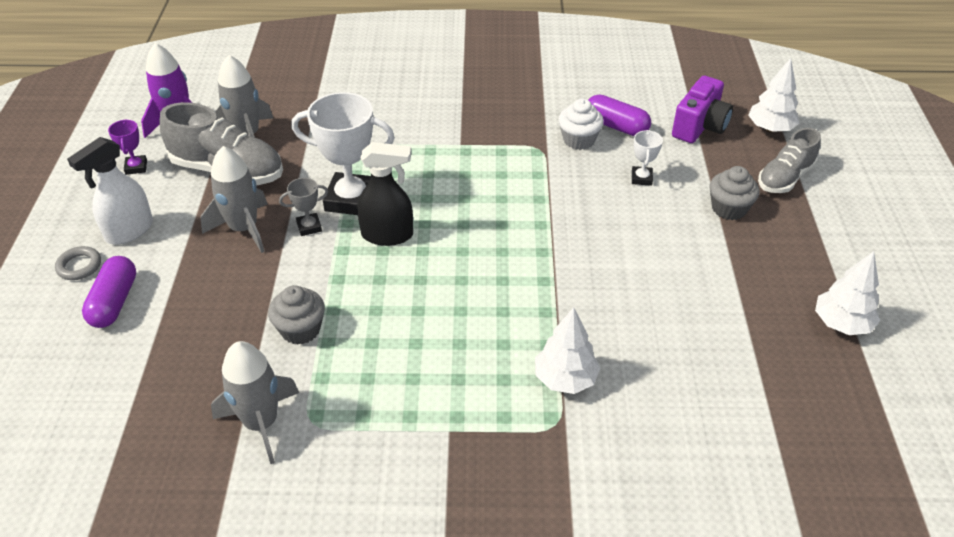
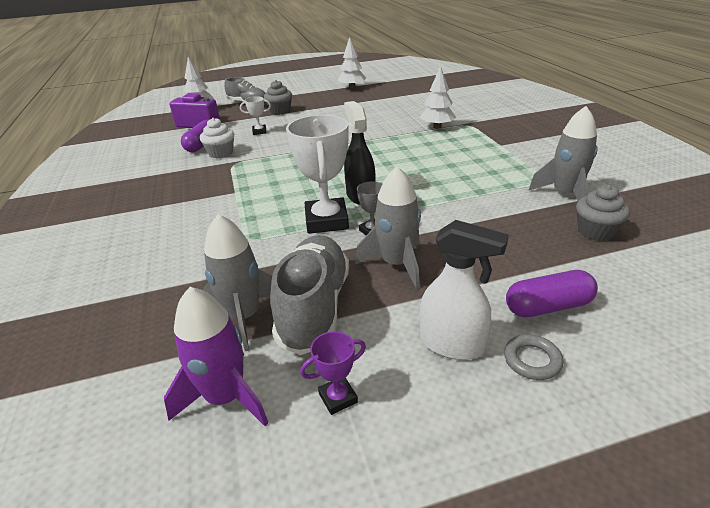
camera: 105 degrees left, 10 degrees down
(300, 329) = (480, 203): grey cupcake -> grey cupcake (596, 231)

